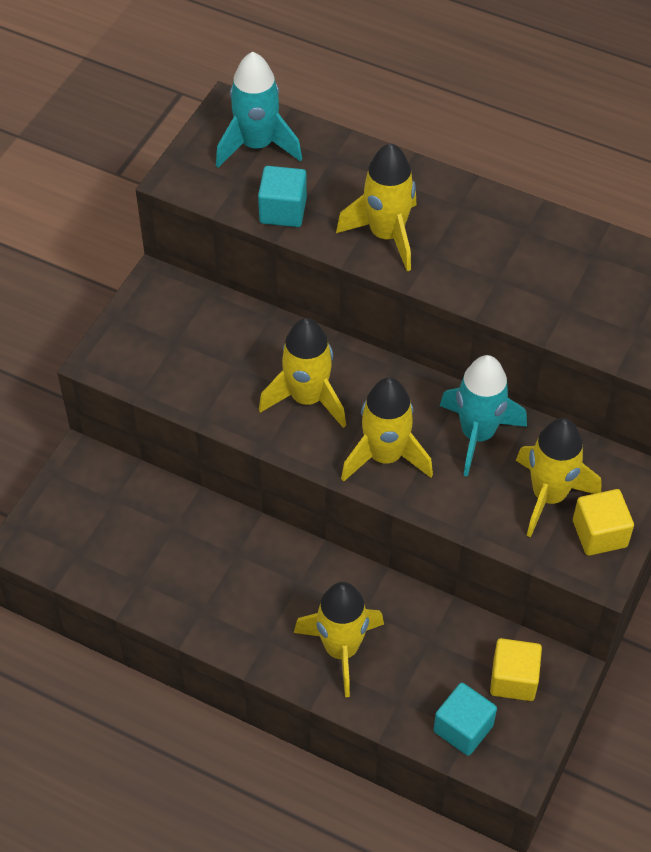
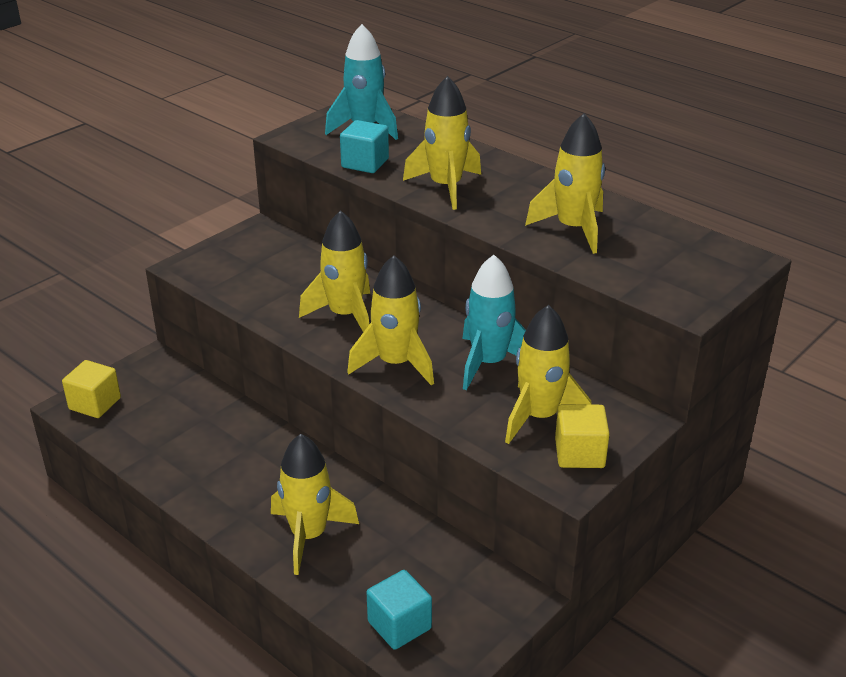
camera: 15 degrees right, 20 degrees down
(513, 679) = (468, 594): yellow cube -> yellow cube (95, 404)
(541, 277) = (573, 229): none -> yellow rocket

